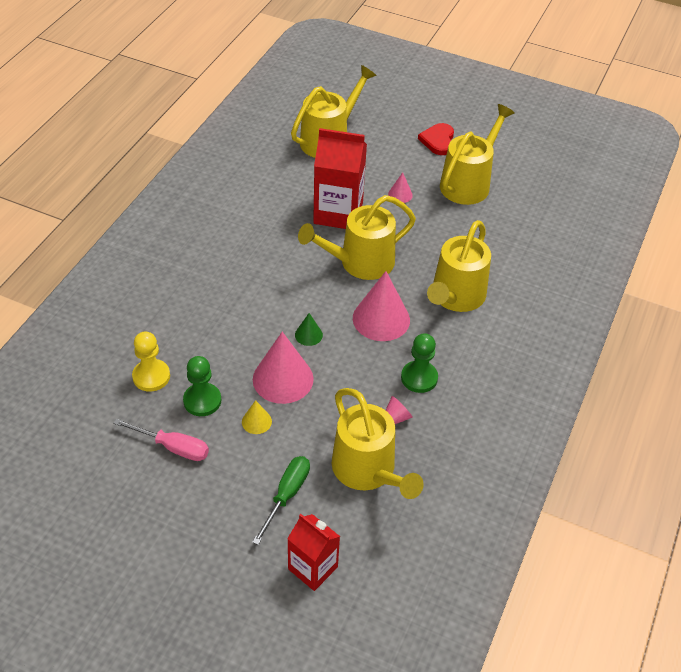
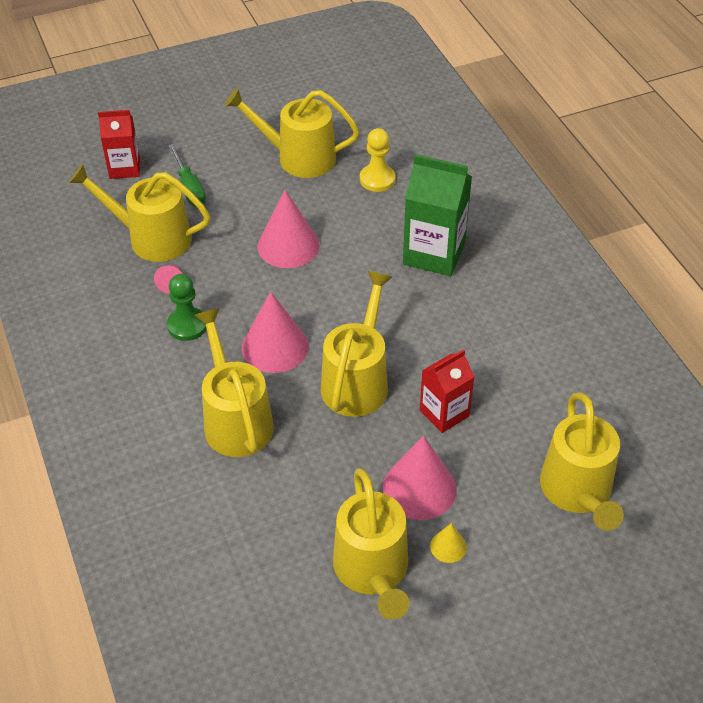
camera: 135 degrees right, 0 degrees up
(173, 447) = (298, 158): pink screwdriver -> yellow watering can
(202, 401) = (321, 192): green pawn -> none
(204, 294) = (434, 253): none -> green carton
(256, 421) = (267, 209): yellow cone -> yellow cone (448, 546)
(308, 335) = (314, 288): green cone -> none
(338, 213) = (444, 413): red carton -> red carton, size x0.63
(400, 194) = (419, 488): pink cone -> pink cone, size x2.10
(438, 141) = (477, 605): red heart -> none

